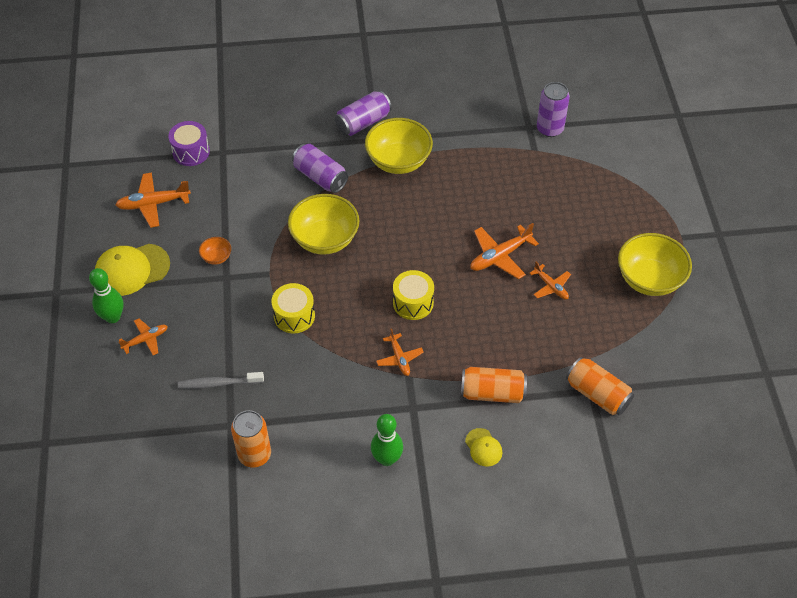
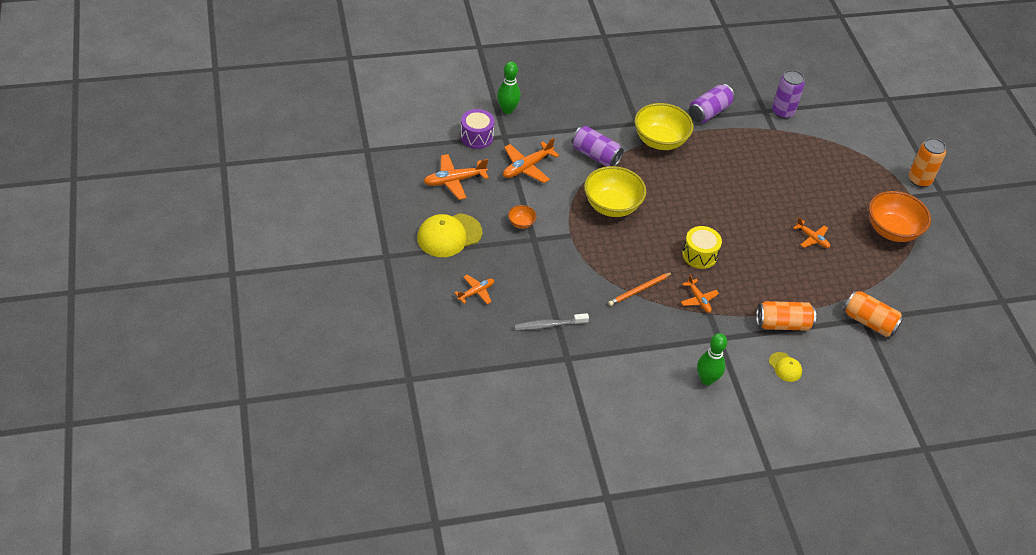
camera: 10 degrees left, 5 degrees down
(113, 317) = (442, 275): green bowling pin -> green bowling pin (507, 110)
(254, 454) = (594, 380): orange can -> orange can (919, 180)
(294, 316) = (600, 269): yellow drum -> none
(333, 344) = (639, 290): none -> orange pencil
(363, 122) = (622, 109): purple can -> purple can (709, 112)
(499, 256) = (764, 216): orange plane -> orange plane (527, 167)
(649, 279) = (892, 230): yellow bowl -> orange bowl

